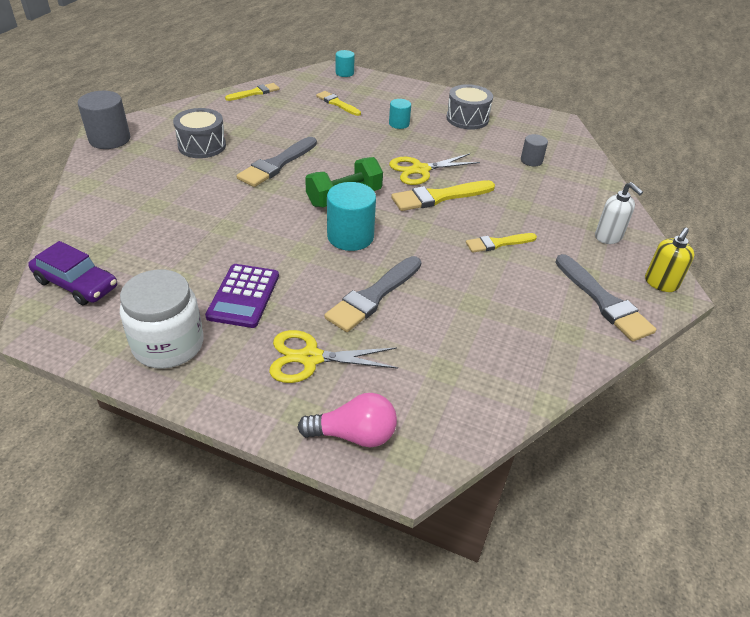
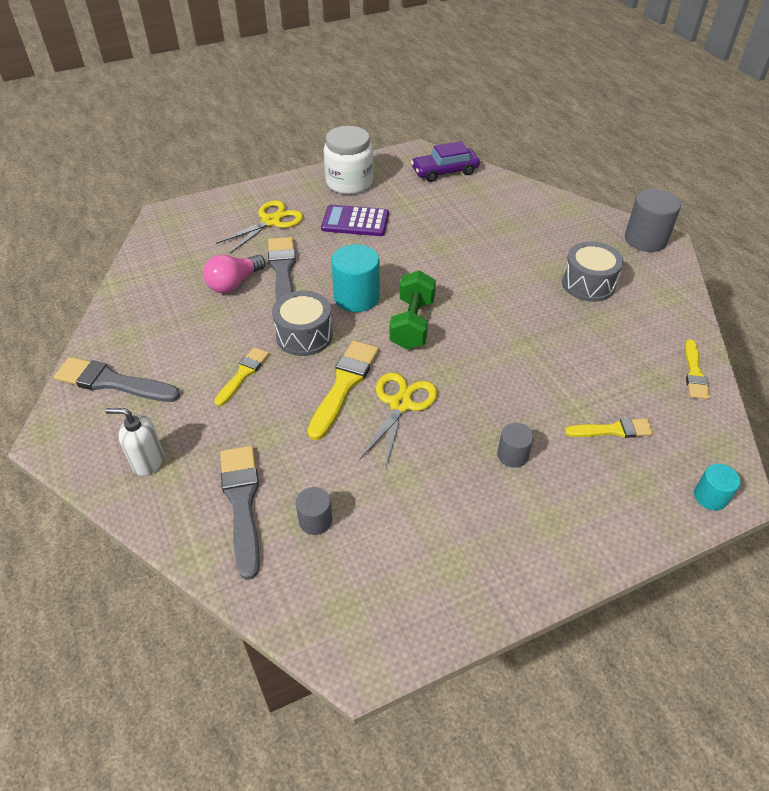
camera: 135 degrees right, 5 degrees up
(243, 296) = (355, 221): purple calculator -> purple calculator turned 45 degrees counterclockwise
(277, 164) = (509, 312): grey brush -> grey brush (242, 503)
(354, 434) = (205, 210): pink light bulb -> pink light bulb (234, 283)
(399, 124) = (512, 455): turquoise cylinder -> grey cylinder
(467, 119) = (466, 539): grey drum -> grey drum (304, 335)
(660, 283) = (68, 438): yellow soap dispenser -> none

